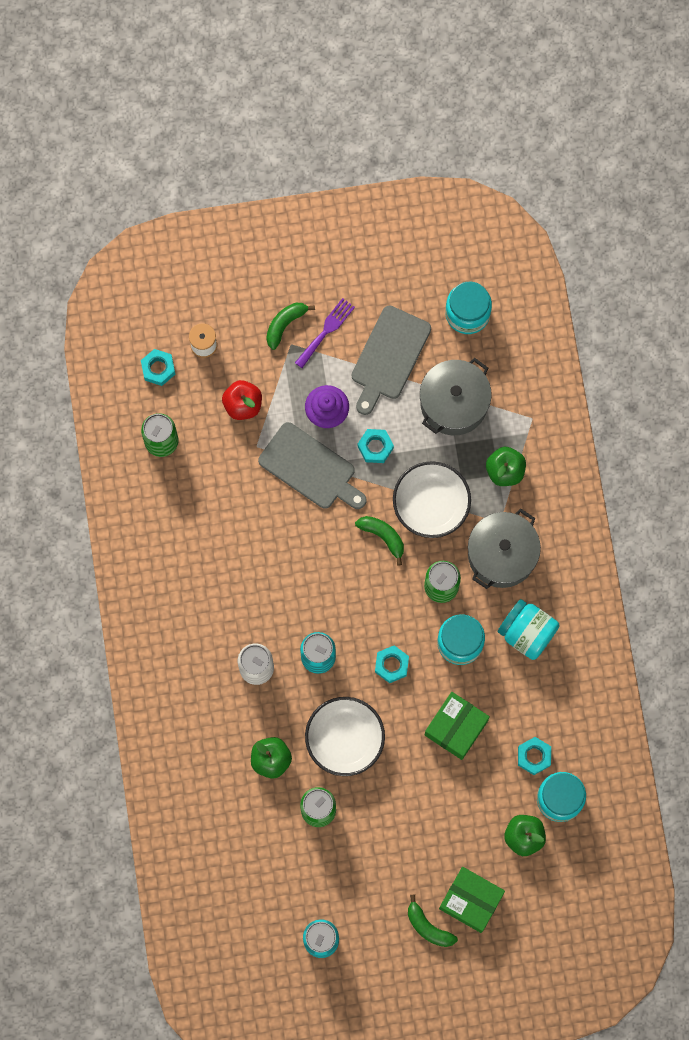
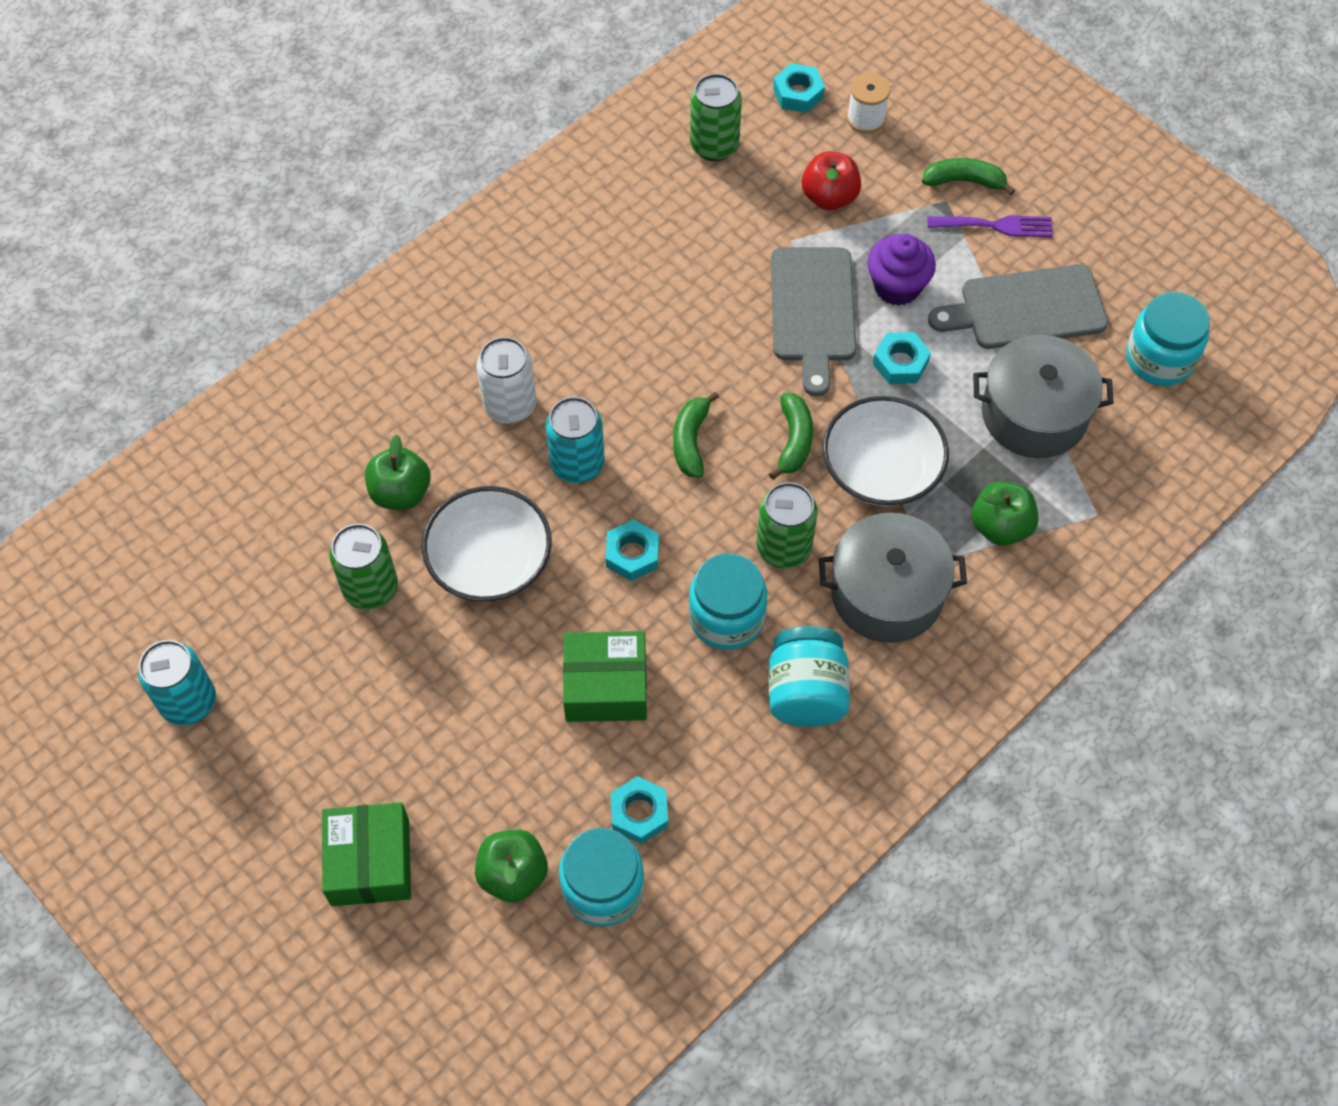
camera: 55 degrees right, 15 degrees down
(428, 927) = (294, 828): green banana -> green banana (691, 441)

